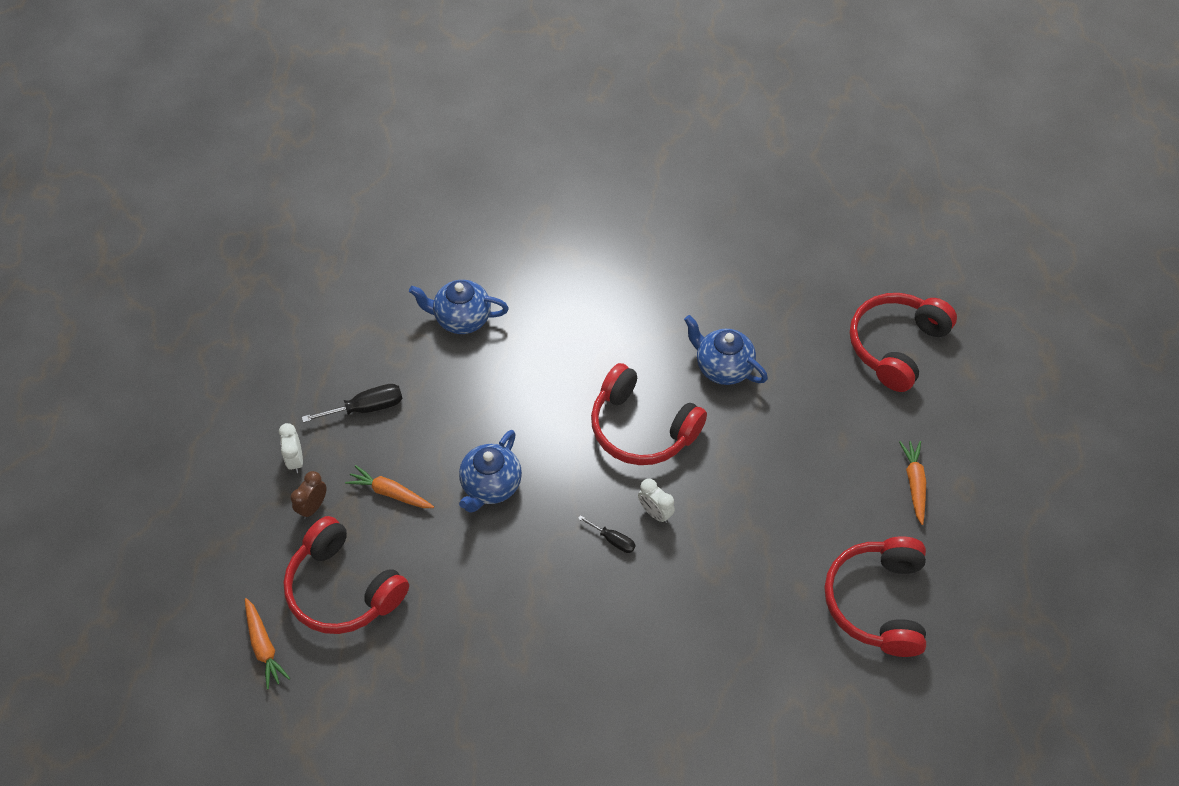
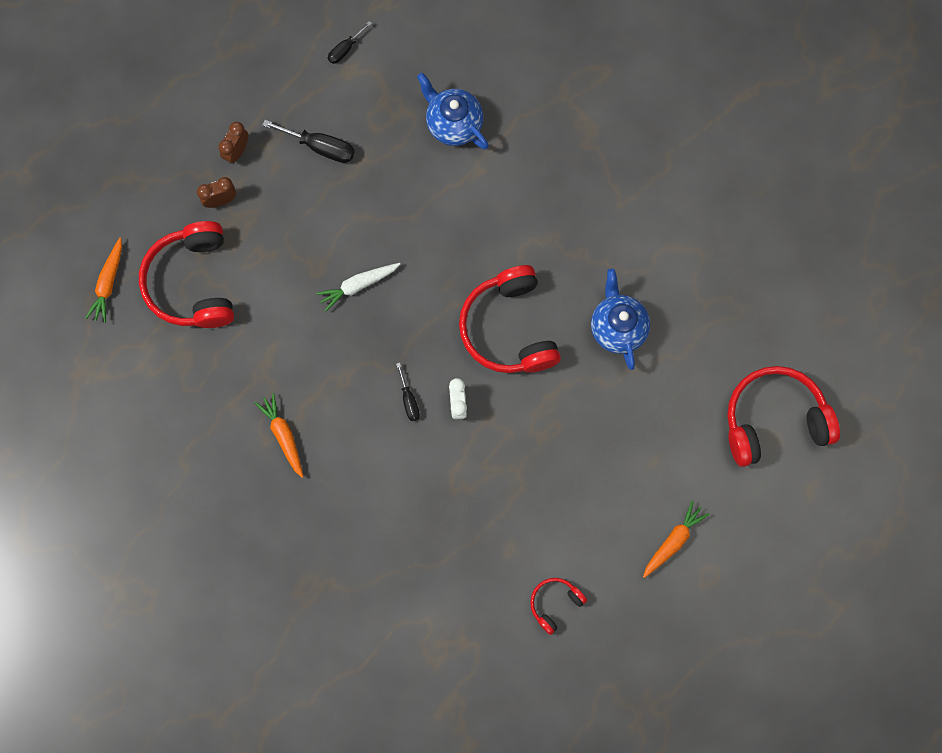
camera: 40 degrees right, 20 degrees up
(296, 460) = (237, 151): white clock -> brown clock
(325, 326) = (345, 49): none -> black screwdriver
(390, 493) = (282, 233): orange carrot -> orange carrot (283, 435)
(491, 486) = (358, 285): blue teapot -> white carrot
(876, 602) = (555, 603): red headphones -> red headphones, size x0.49

